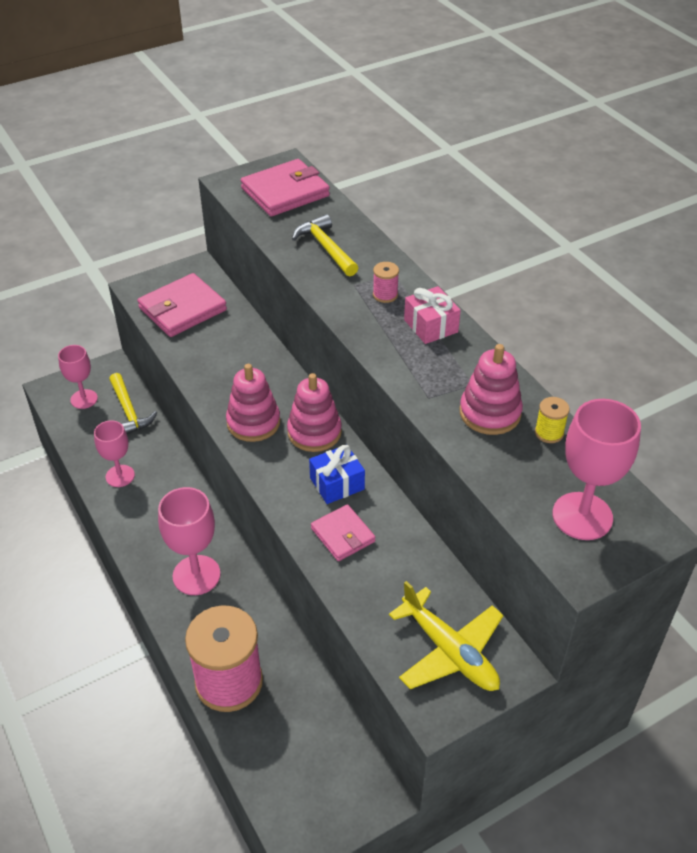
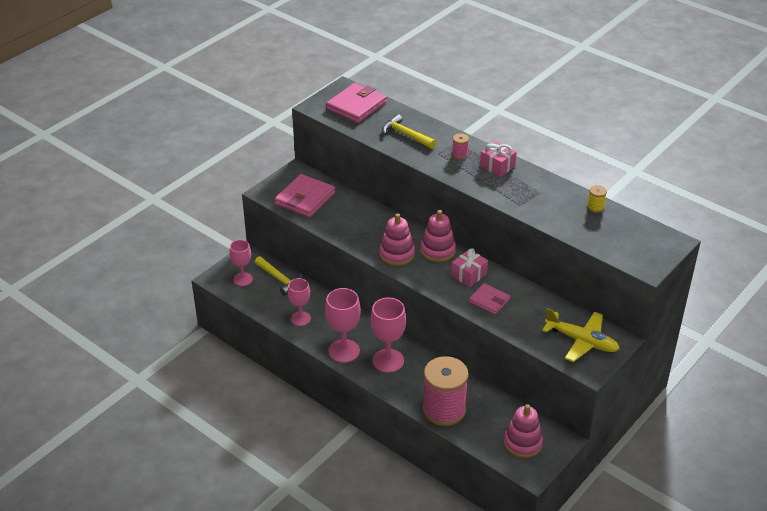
camera: 20 degrees left, 5 degrees down
(337, 483) = (469, 275): blue gift -> pink gift
(490, 413) = (558, 205): pink stacking toy -> pink stacking toy (523, 443)
(582, 516) = (634, 243): pink goblet -> pink goblet (344, 351)

